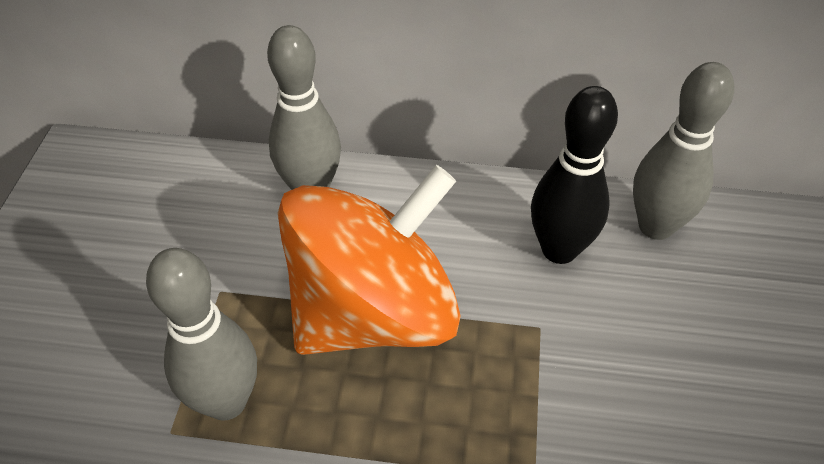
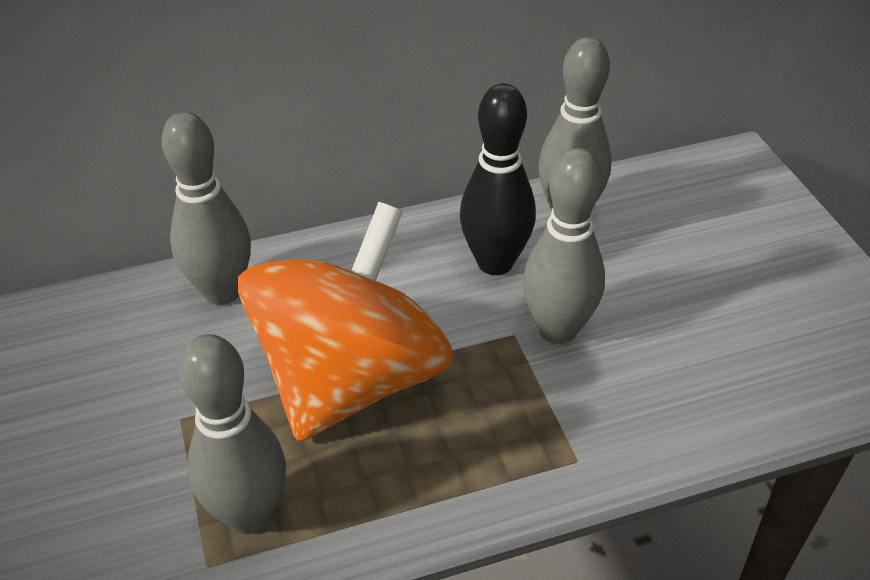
camera: 25 degrees left, 5 degrees down
(584, 339) = (558, 329): none -> grey bowling pin

